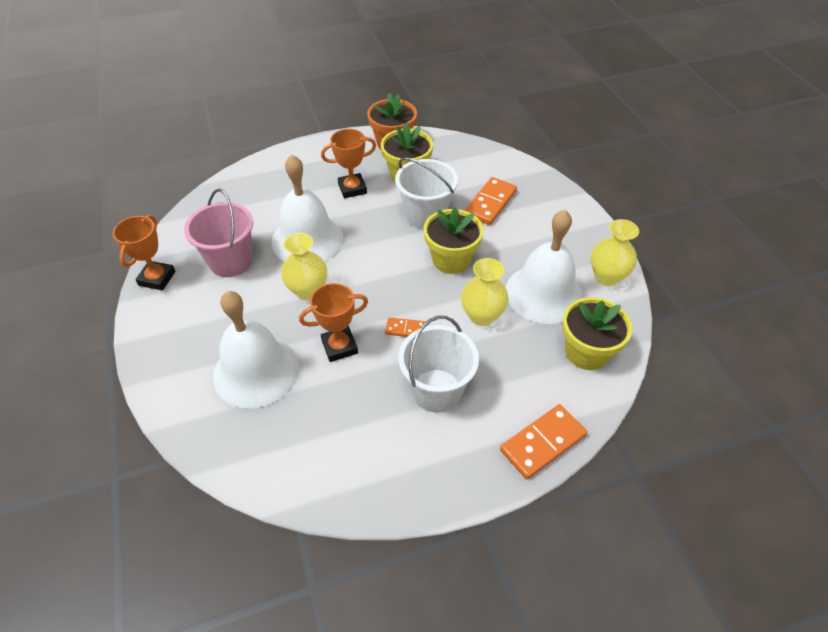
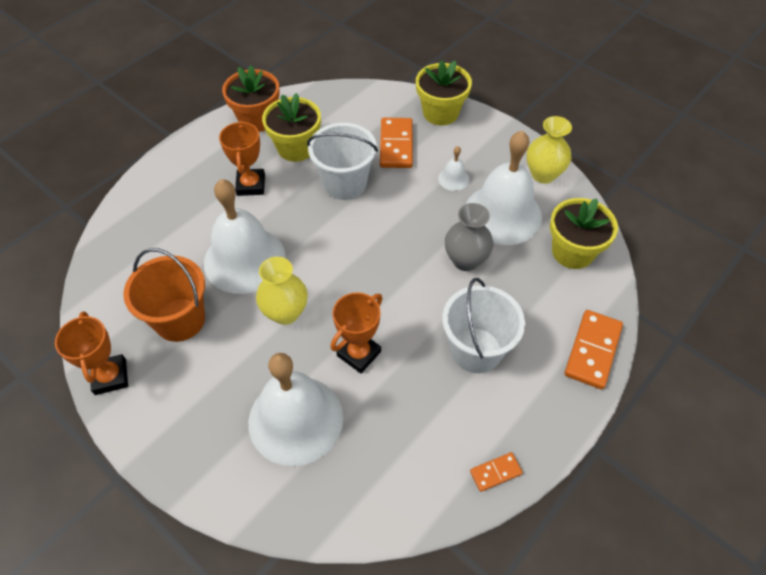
camera: 30 degrees left, 5 degrees up
(231, 261) = (180, 320): pink bucket -> orange bucket
(352, 188) = (251, 185): orange trophy -> orange trophy turned 45 degrees counterclockwise
(405, 329) = (407, 306): orange domino -> orange domino (495, 472)
(451, 260) = (400, 218): yellow flower pot -> yellow flower pot (440, 113)
(482, 316) = (465, 260): yellow vase -> grey vase
(520, 248) = (453, 179): none -> white bell

